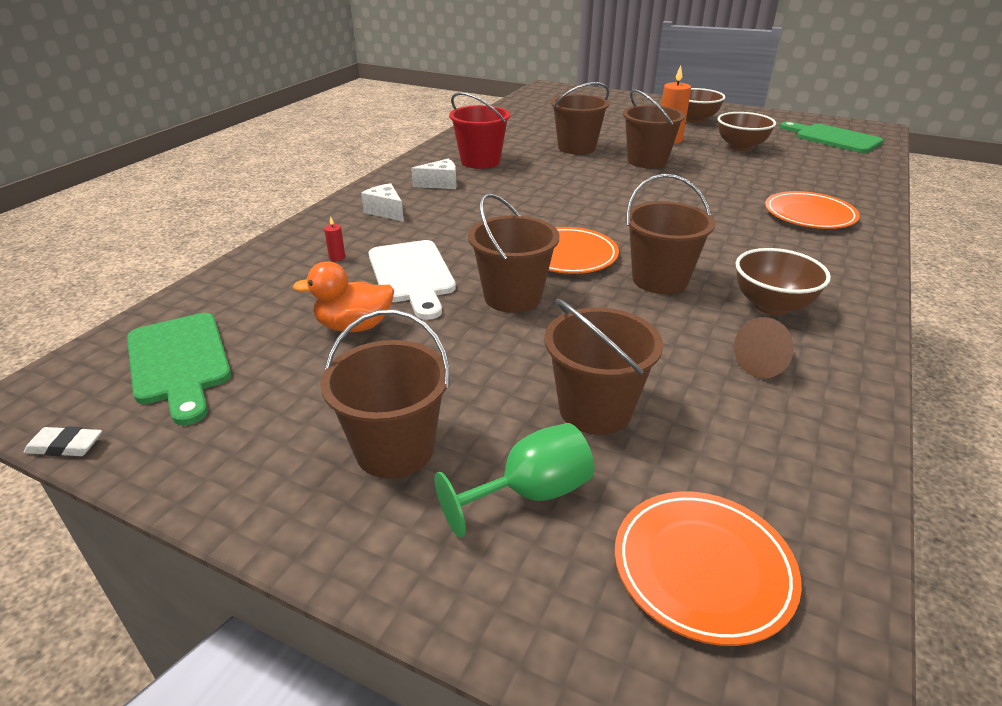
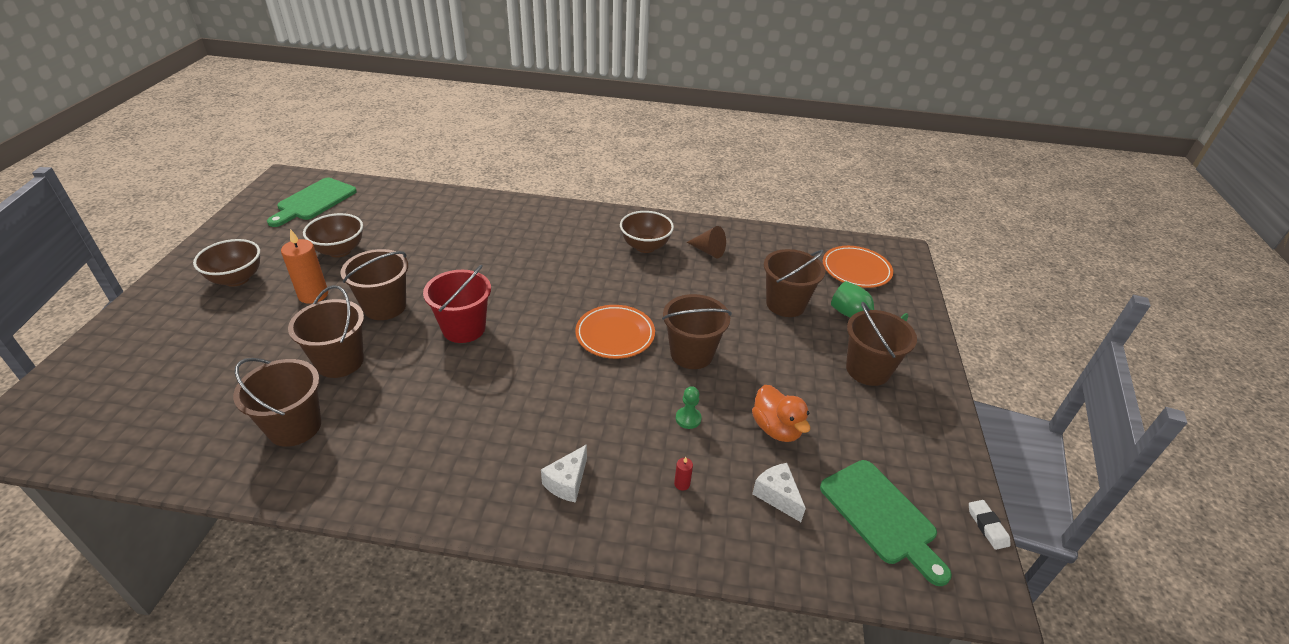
camera: 110 degrees left, 5 degrees up
(179, 362) = (881, 516): green cutting board -> green cutting board turned 105 degrees clockwise
(412, 275) = (688, 419): white cutting board -> green pawn
(440, 184) = (476, 457): white cheese -> white cheese (777, 496)
(480, 161) = (393, 438): red bucket -> red bucket (464, 328)
(660, 279) = (633, 289): brown bucket -> brown bucket (294, 427)
(809, 215) = (501, 225): orange plate -> none

